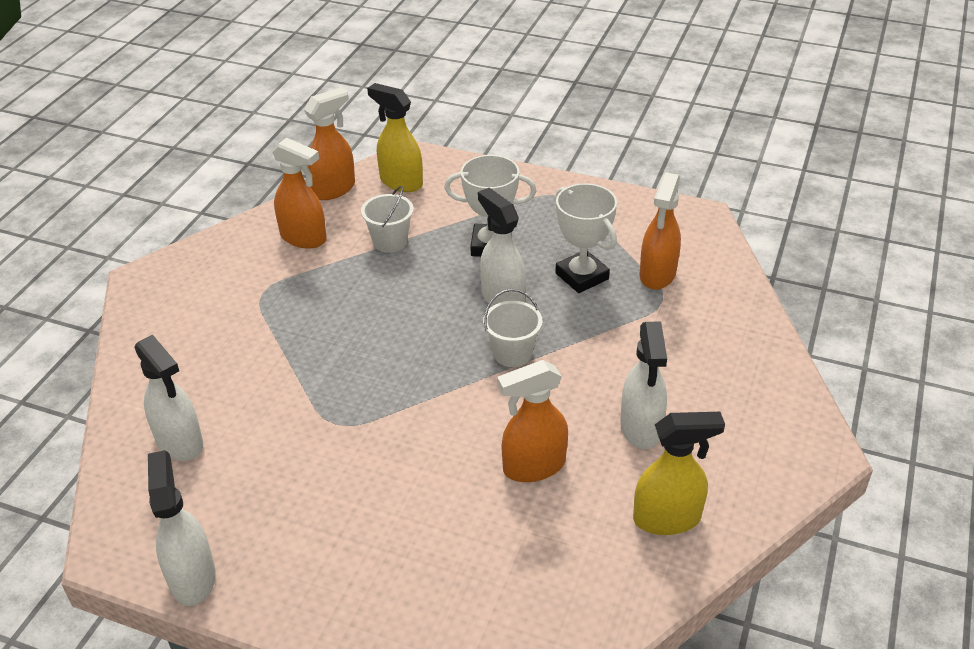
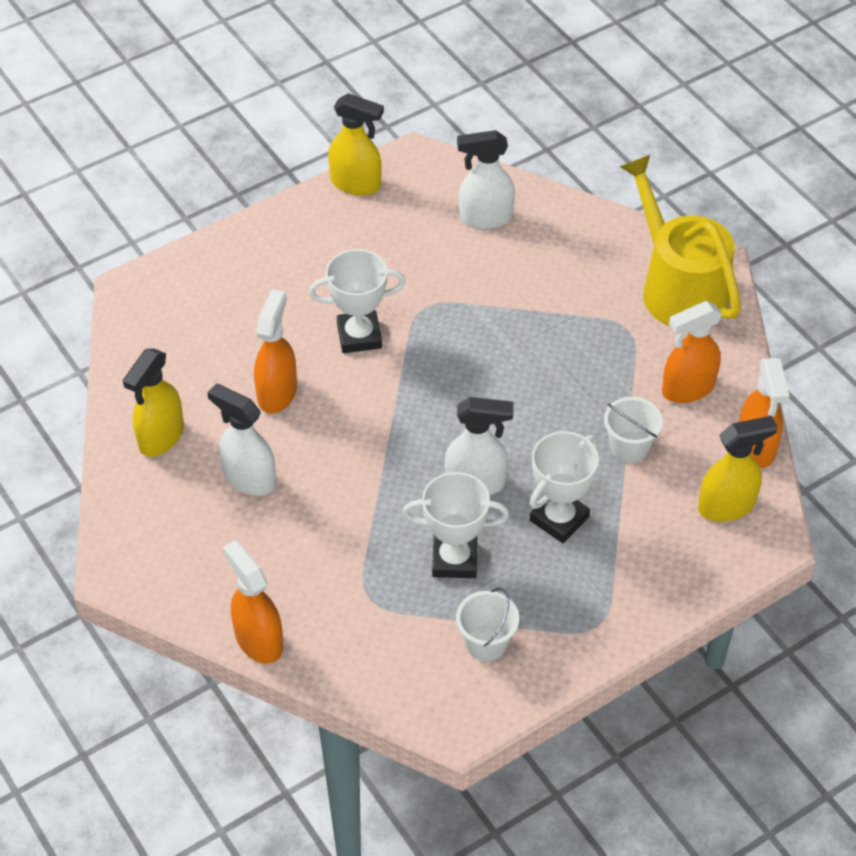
camera: 125 degrees right, 10 degrees up
(190, 284) = (678, 288): none -> yellow watering can
(192, 577) = (356, 184): white spray bottle -> yellow spray bottle
(413, 448) = (359, 336): none -> white trophy
(512, 353) = (402, 449): white bucket -> white bucket (486, 643)
(657, 275) = (405, 619): orange spray bottle -> orange spray bottle (258, 640)

